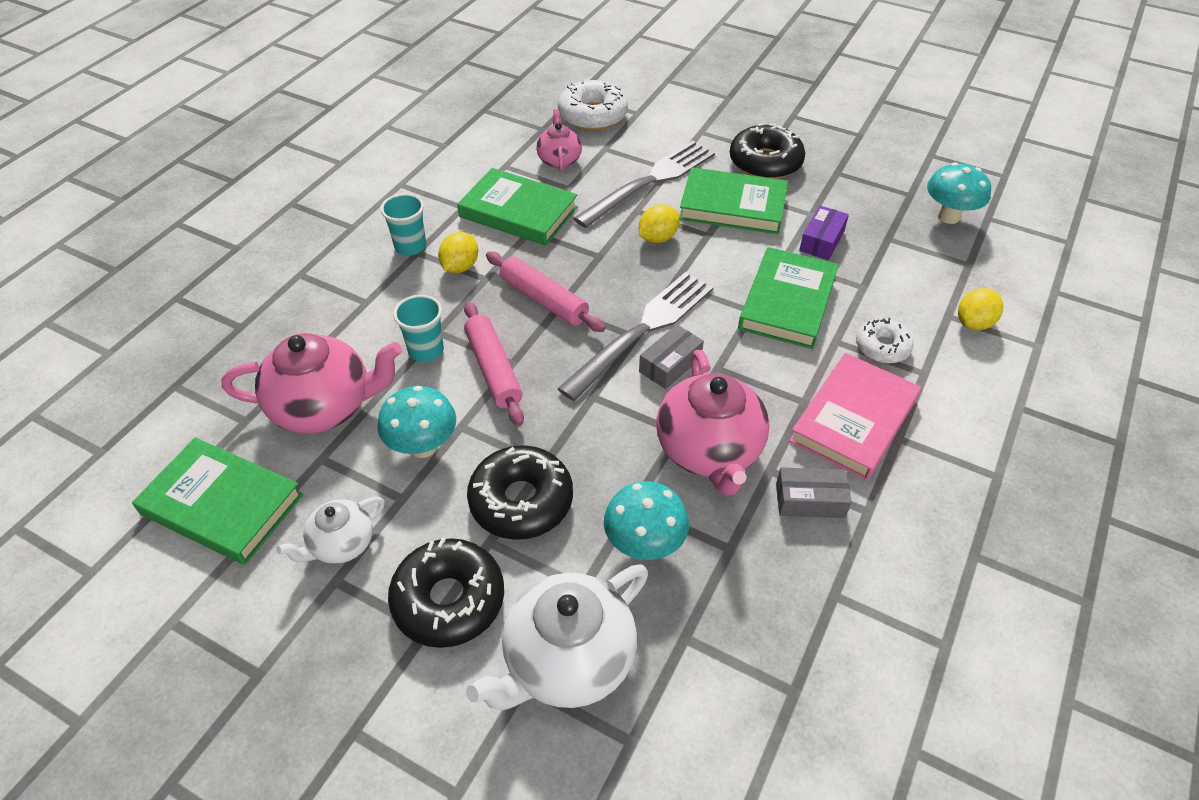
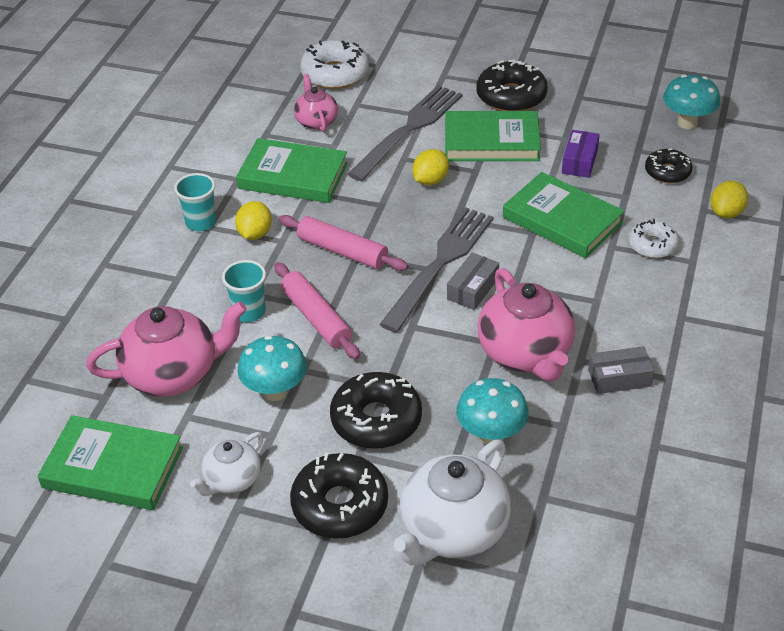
camera: 10 degrees left, 5 degrees down
(787, 302) = (562, 220): green book -> green book turned 60 degrees counterclockwise
(853, 420) = (641, 309): pink book -> none
(916, 267) = (667, 172): none -> black donut

